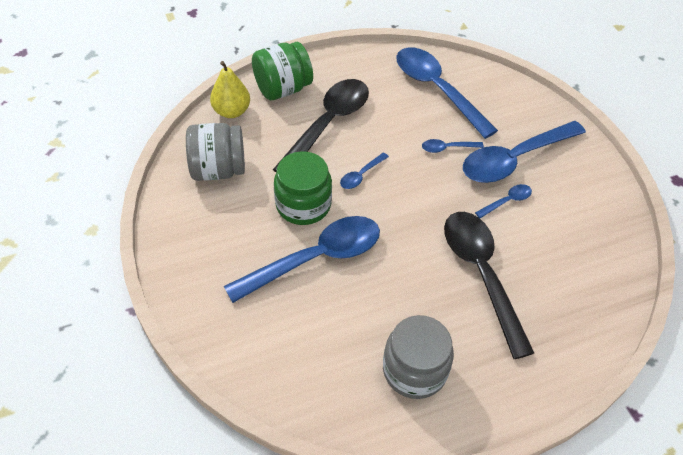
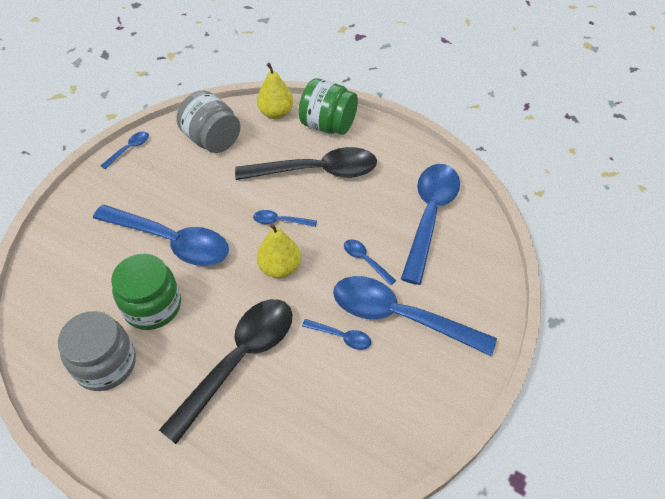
camera: 55 degrees right, 0 degrees up
(163, 235) = (129, 149): none -> blue spoon
(303, 205) = (219, 204): green jar -> green jar (152, 306)
(410, 201) = (280, 268): none -> yellow pear

